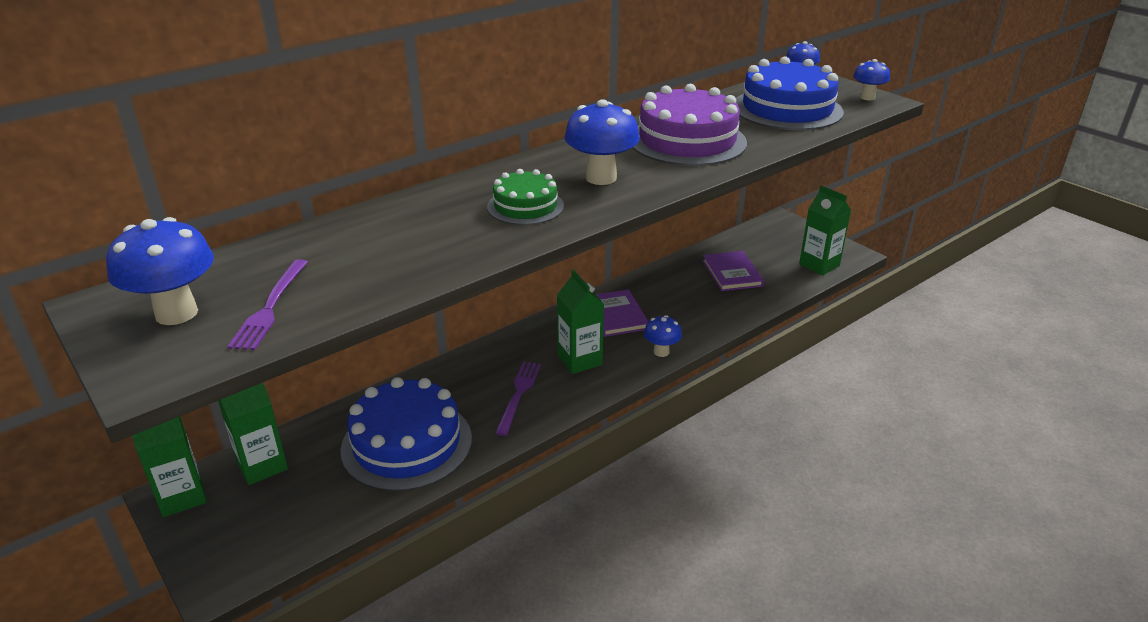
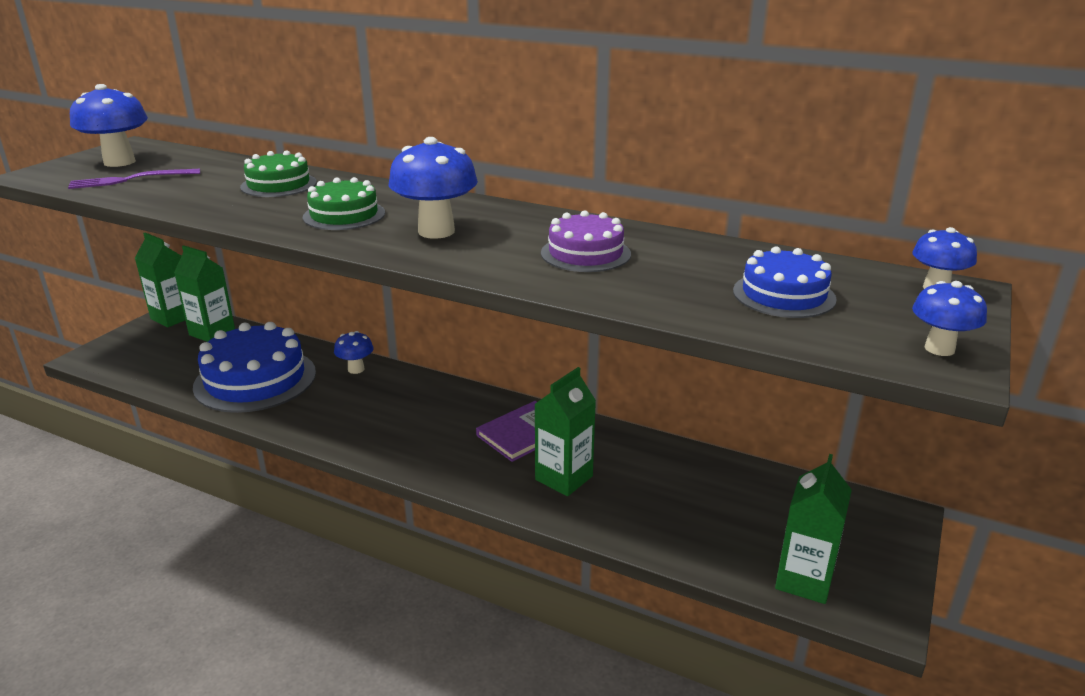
camera: 65 degrees right, 5 degrees down
(399, 226) = (278, 185): none -> green cake
(519, 394) = (347, 413): purple fork -> none
(580, 360) = (423, 432): green carton -> green carton (564, 478)
(661, 352) = (472, 481): blue mushroom -> blue mushroom (356, 369)
(687, 141) = (585, 253): purple cake -> purple cake, size x0.56
(732, 273) = (695, 498): purple book -> none
(787, 109) = (783, 295): blue cake -> blue cake, size x0.56

